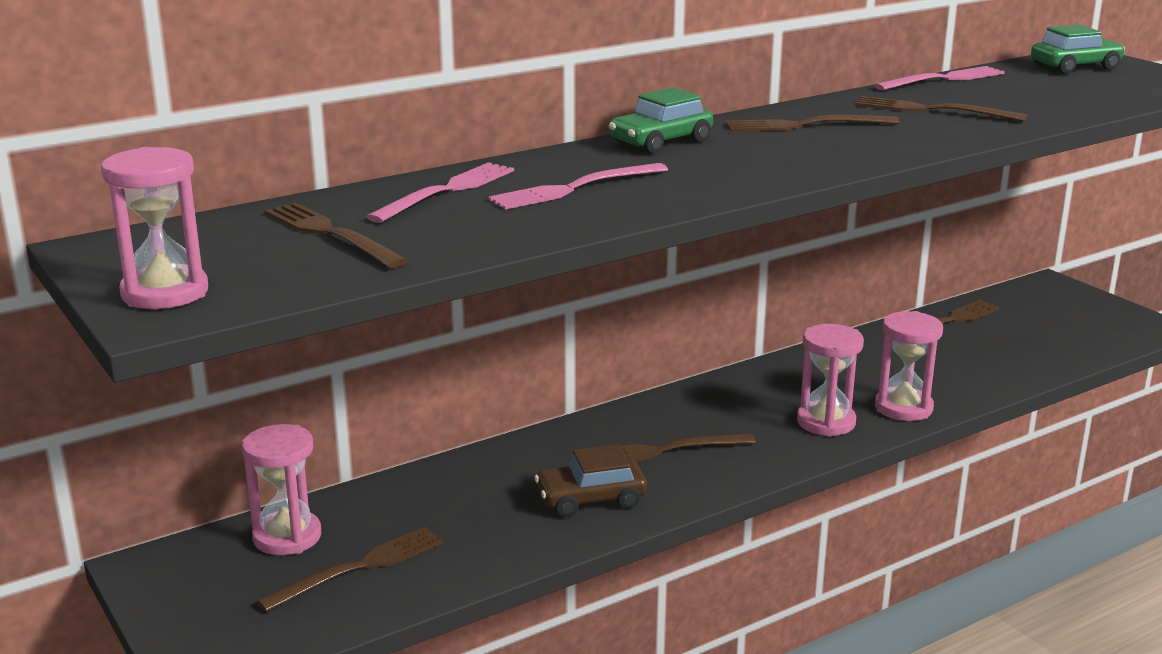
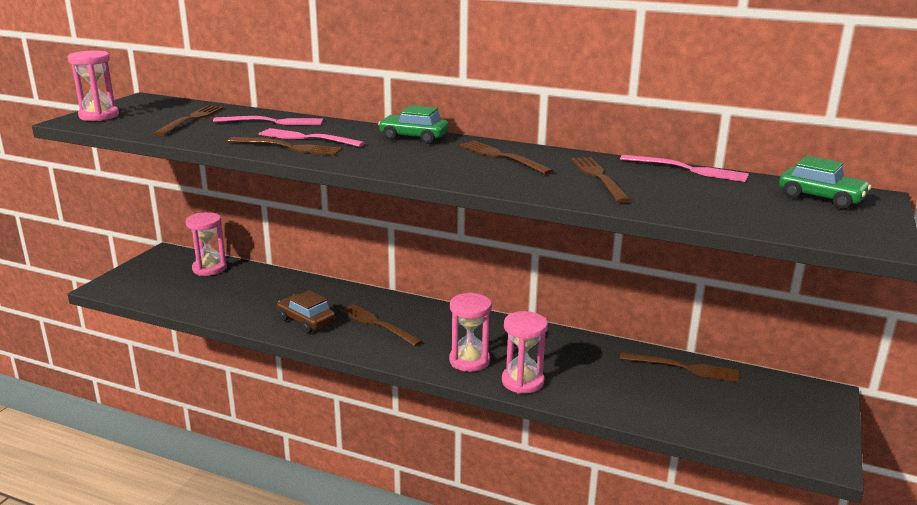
camera: 55 degrees right, 0 degrees up
(359, 568) = (197, 290): brown fork -> brown fork (288, 147)

